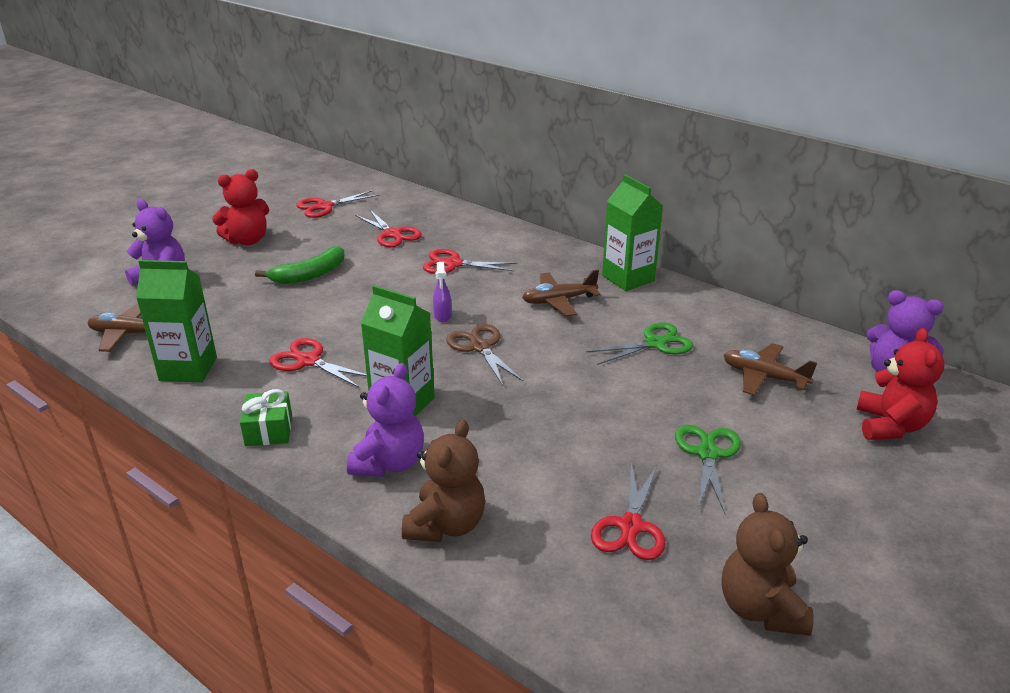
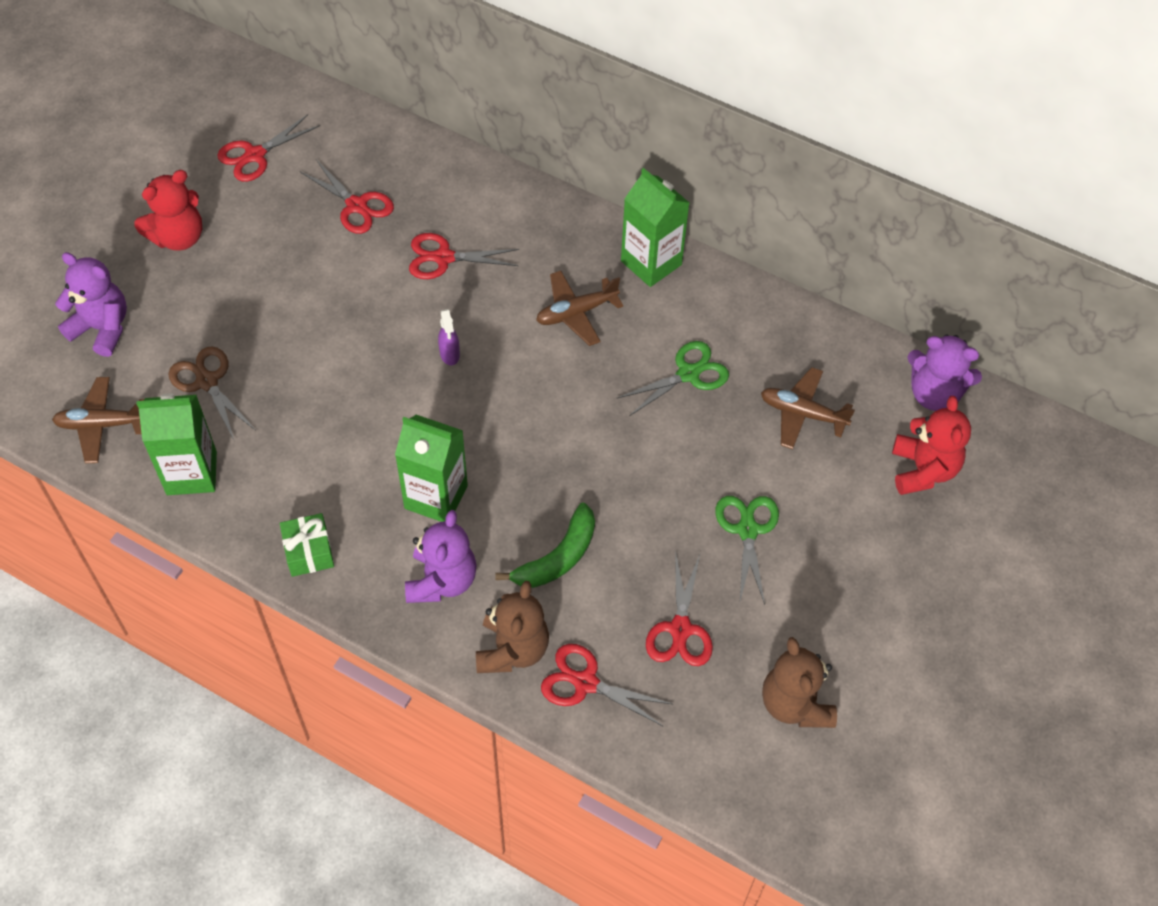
camera: 10 degrees left, 25 degrees up
(308, 361) = (319, 445): red scissors -> red scissors (585, 683)
(310, 275) = (277, 297): green banana -> green banana (558, 557)
(480, 347) = (500, 401): brown scissors -> brown scissors (207, 381)

